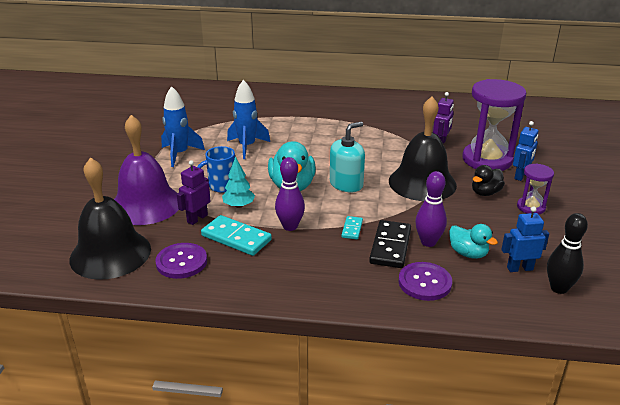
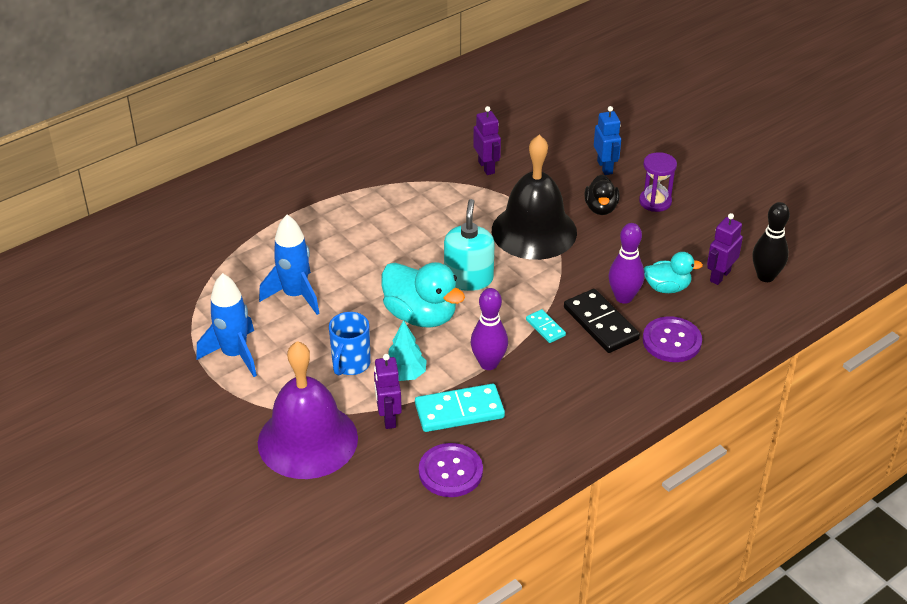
camera: 45 degrees left, 10 degrees up
(110, 253) = (369, 515): black bell -> none
(487, 160) = (554, 164): purple hourglass -> none
(519, 268) = (719, 276): blue robot -> purple robot

